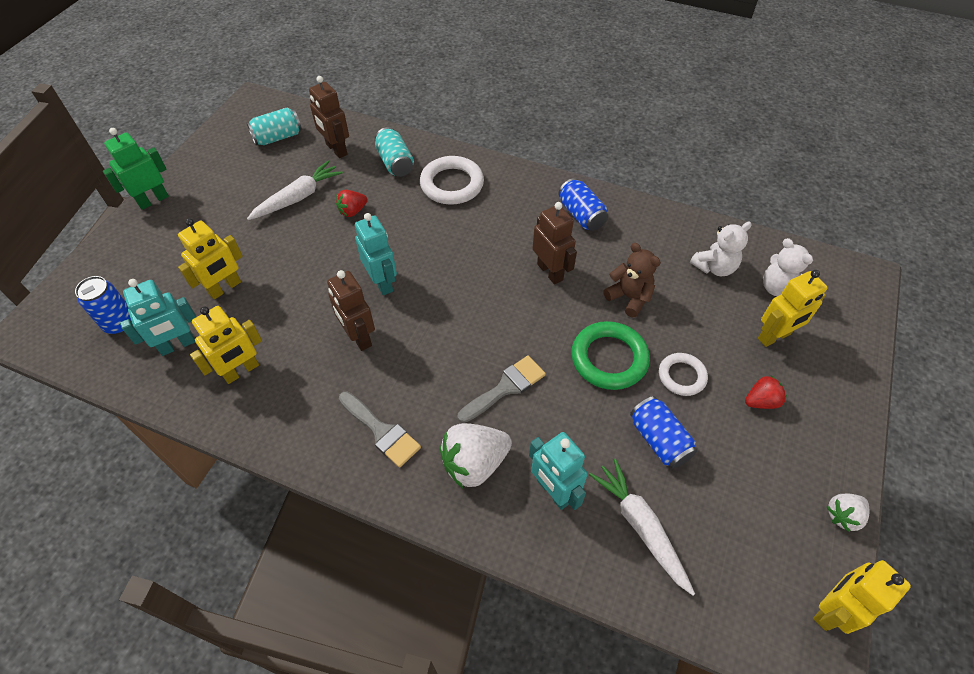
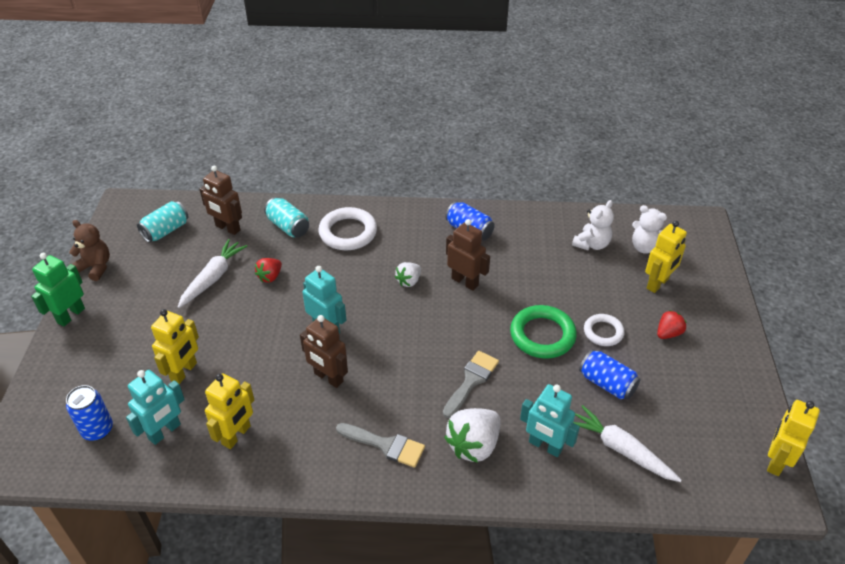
camera: 20 degrees left, 10 degrees down
(629, 297) = (537, 285): brown teddy bear -> brown teddy bear (95, 267)
(843, 515) = (757, 395): white strawberry -> white strawberry (409, 281)

